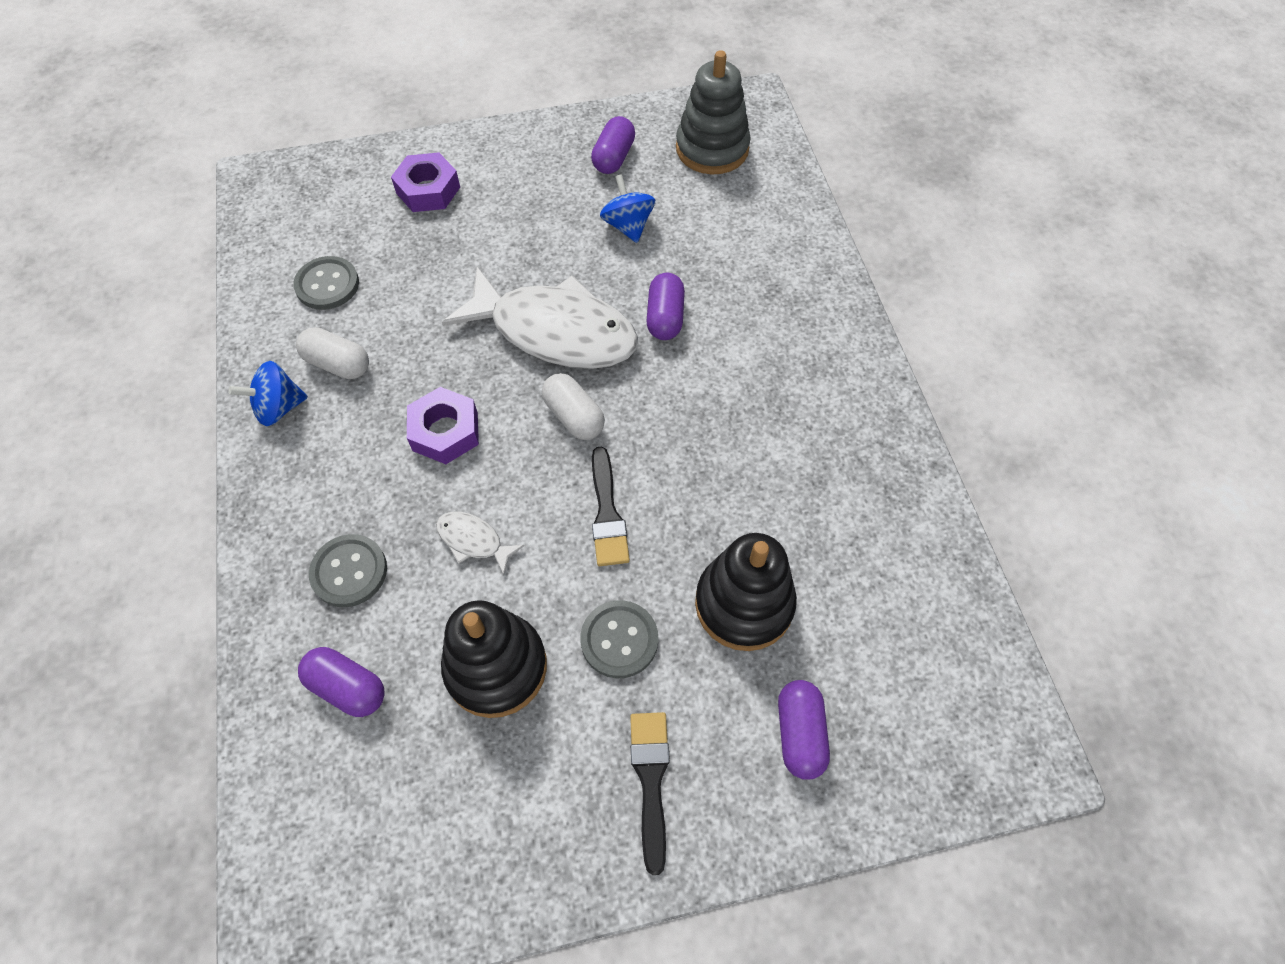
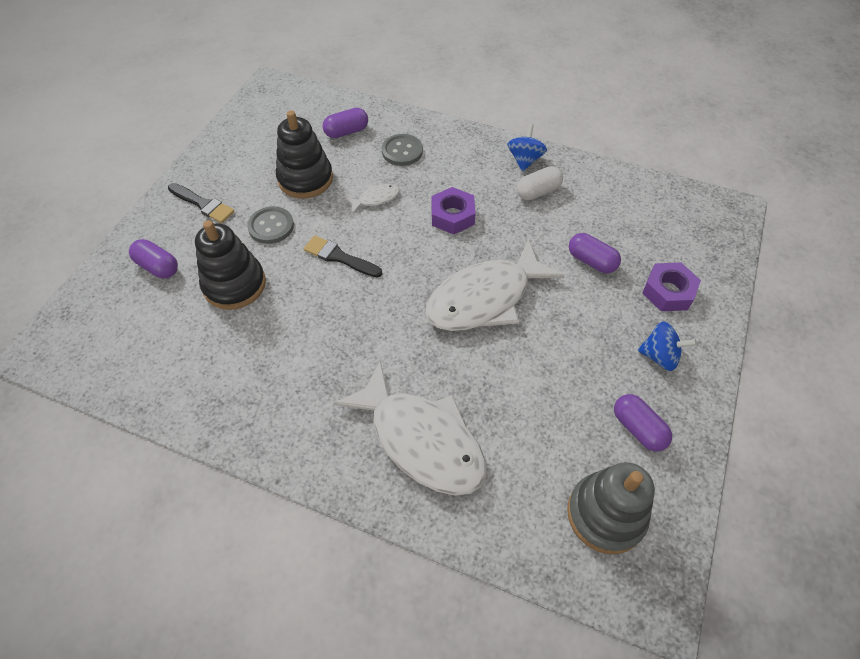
camera: 125 degrees right, 5 degrees down
(327, 285) = (606, 209): grey button -> none
(574, 416) = (413, 275): white capsule -> none
(628, 225) = (552, 393): blue spinning top -> blue spinning top (659, 356)
(665, 317) = (449, 364): purple capsule -> purple capsule (591, 261)
(762, 294) = (421, 439): none -> white fish

